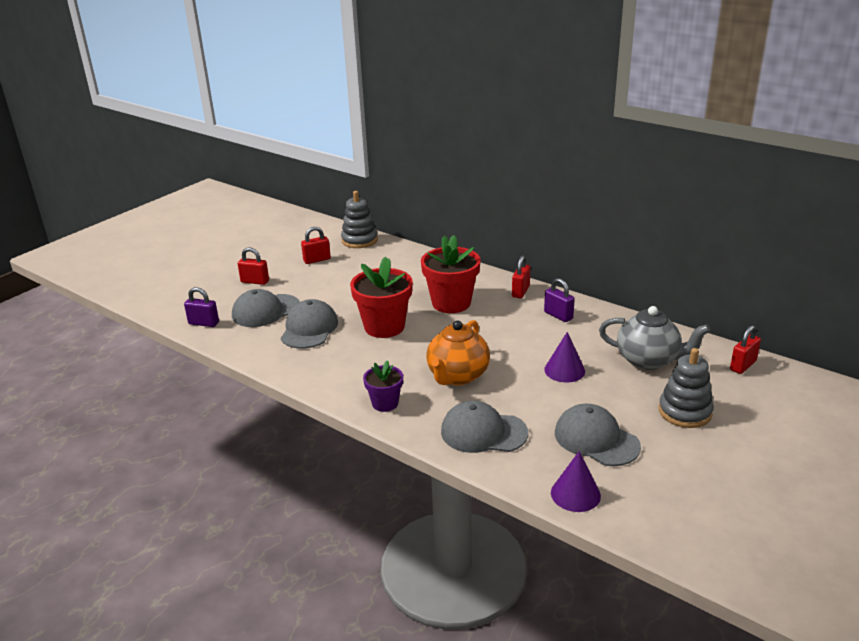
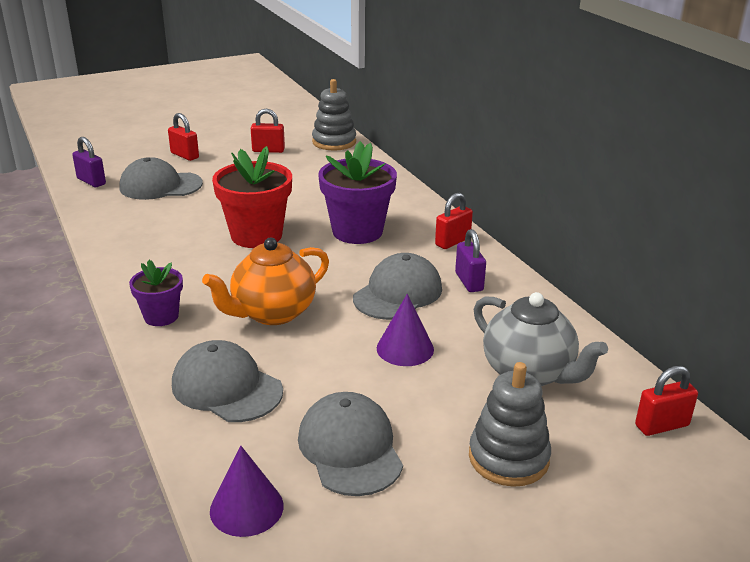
camera: 25 degrees right, 0 degrees up
(309, 329) = (180, 215): grey cap -> grey cap (398, 293)
(451, 303) = (357, 231): red flower pot -> purple flower pot

